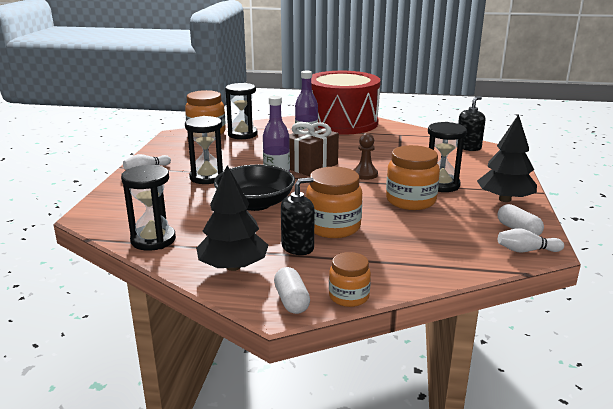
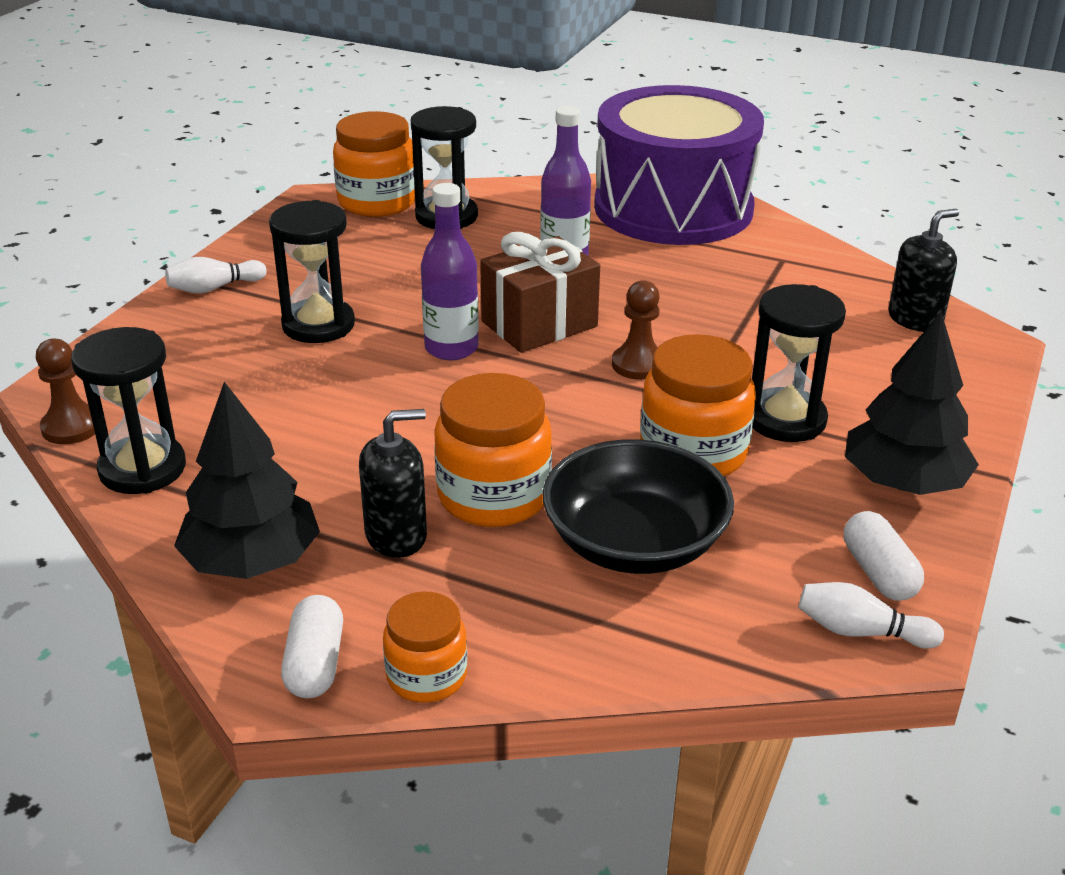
camera: 15 degrees right, 10 degrees up
(105, 229) = (71, 427): none -> brown pawn
(255, 203) = (375, 409): black bowl -> black bowl (634, 543)
(342, 122) = (673, 208): red drum -> purple drum

